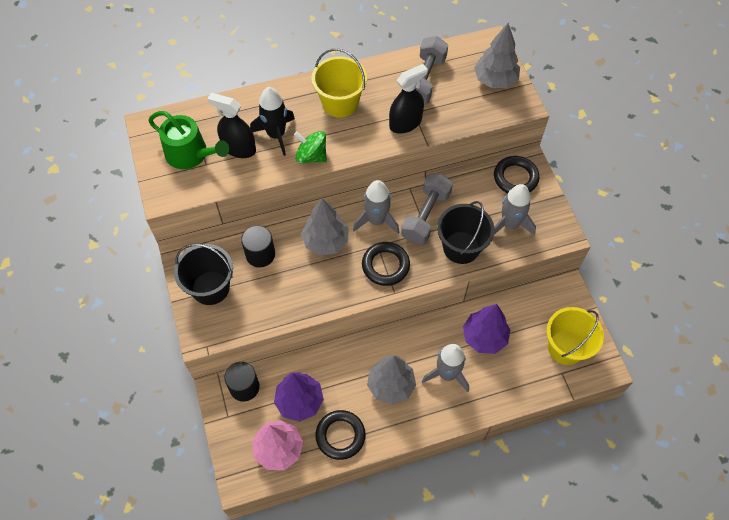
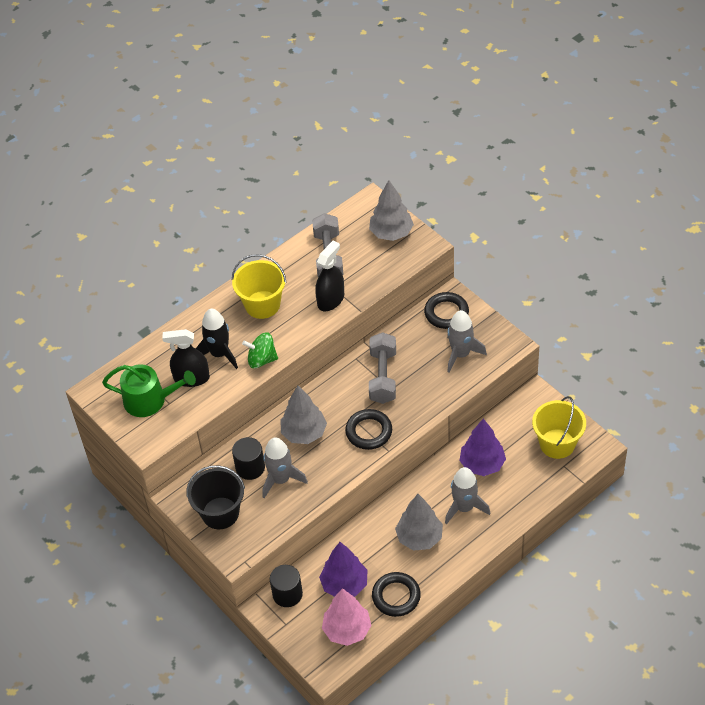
camera: 20 degrees left, 10 degrees down
(376, 220) = (340, 397): grey rocket -> grey rocket (281, 479)
(461, 247) = (428, 390): black bucket -> none

